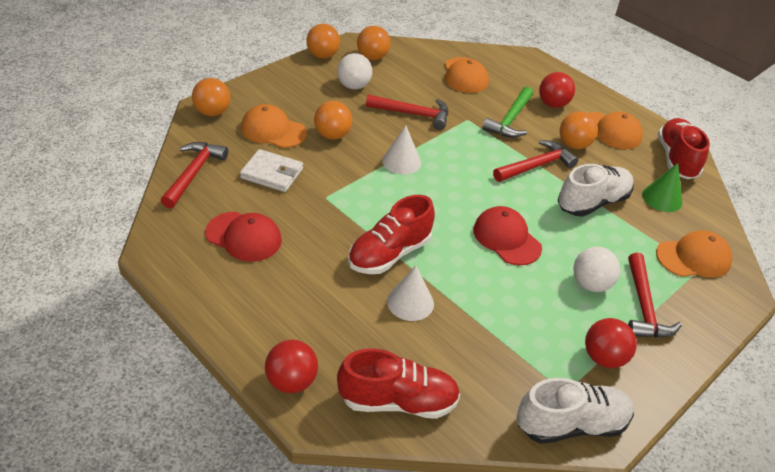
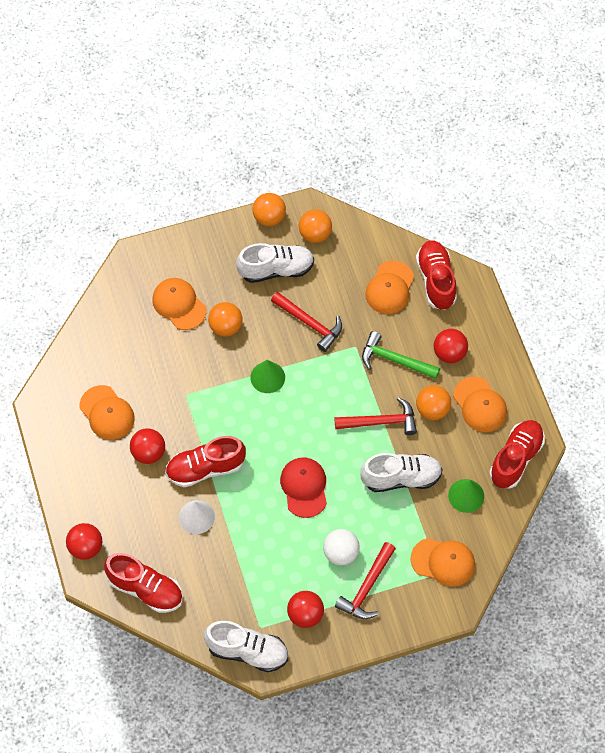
camera: 30 degrees right, 20 degrees up
(194, 173) = (96, 333): red hammer -> none
(212, 112) = (138, 265): orange ball -> none
(244, 237) = (107, 413): red cap -> orange cap
(272, 173) = (156, 354): white wallet -> none
(315, 259) = (148, 453): none -> red ball
(354, 86) = (276, 269): white ball -> white shoe
(401, 161) = (267, 377): white cone -> green cone
(500, 63) = (436, 280): none -> red shoe
(510, 120) = (394, 360): green hammer -> green hammer turned 60 degrees clockwise

